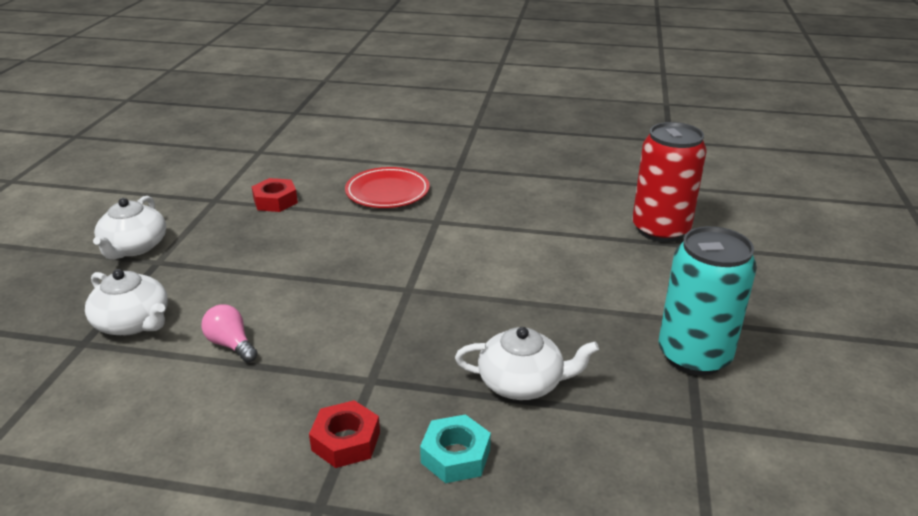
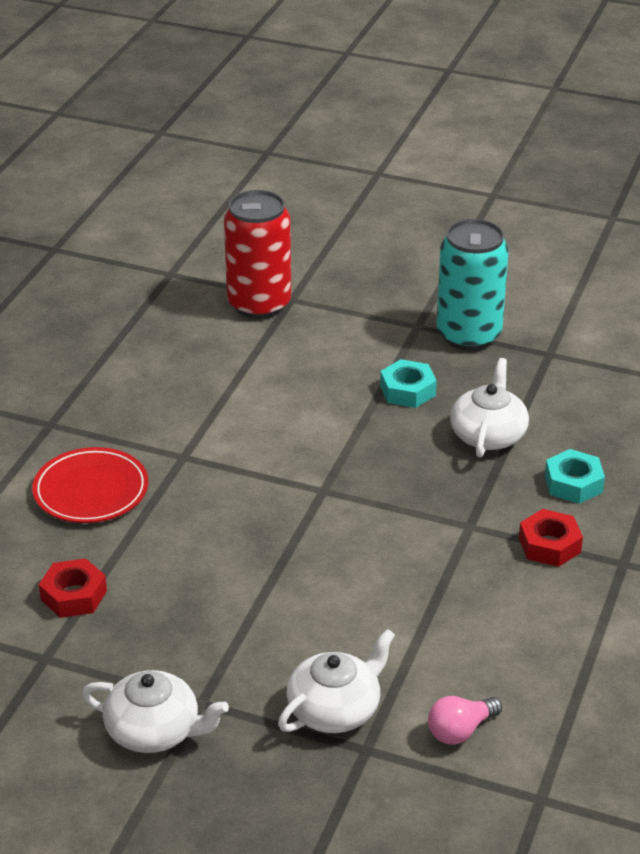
camera: 80 degrees left, 5 degrees up
(231, 344) = (394, 624): pink light bulb -> pink light bulb (460, 731)
(573, 323) = (408, 390): none -> turquoise nut

